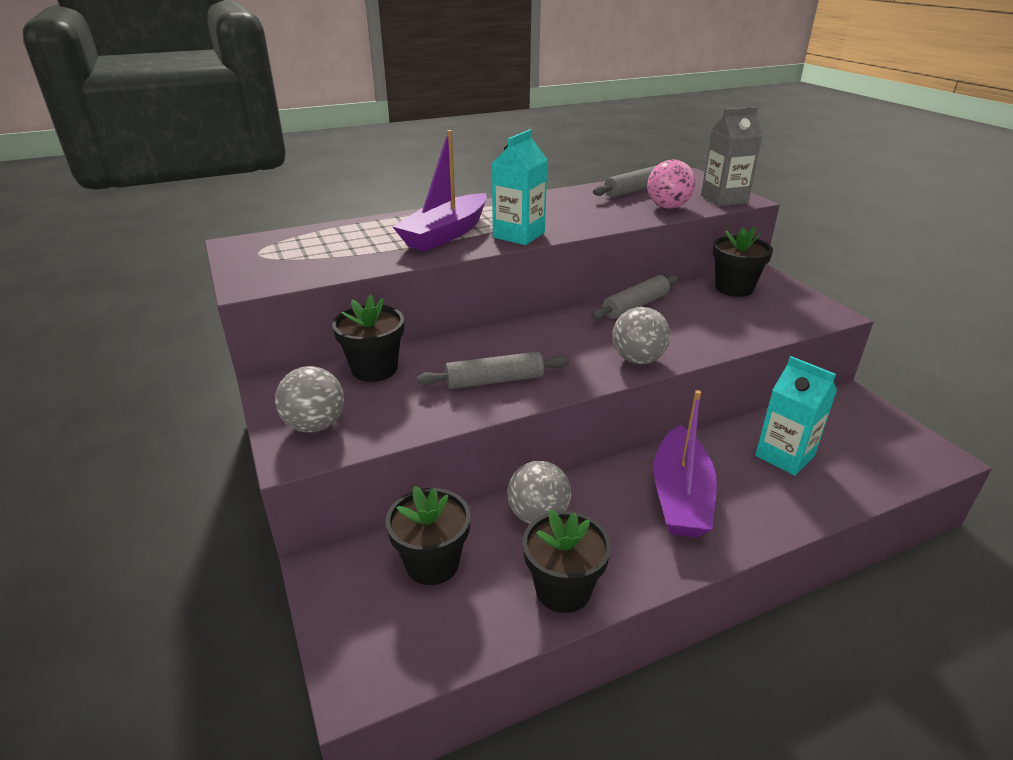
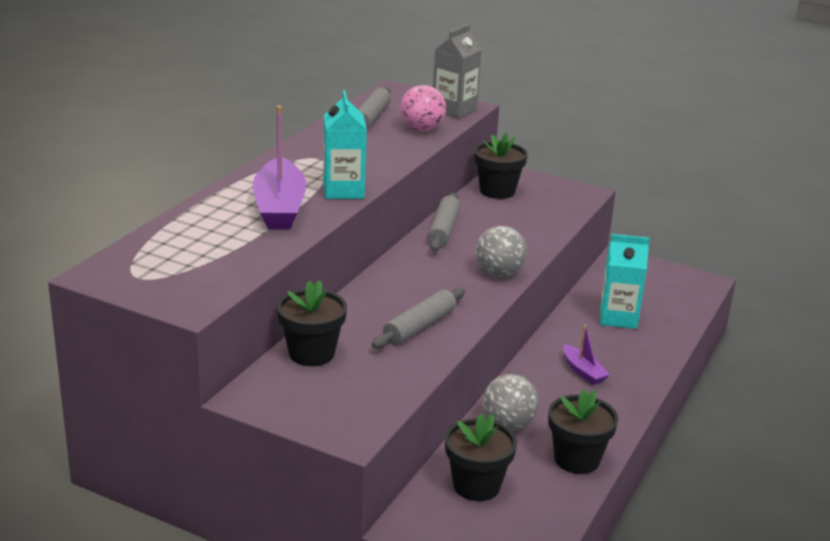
camera: 40 degrees left, 5 degrees down
(315, 425) = (334, 411): grey ball -> none
(680, 496) = (583, 371): purple boat -> purple boat, size x0.51

